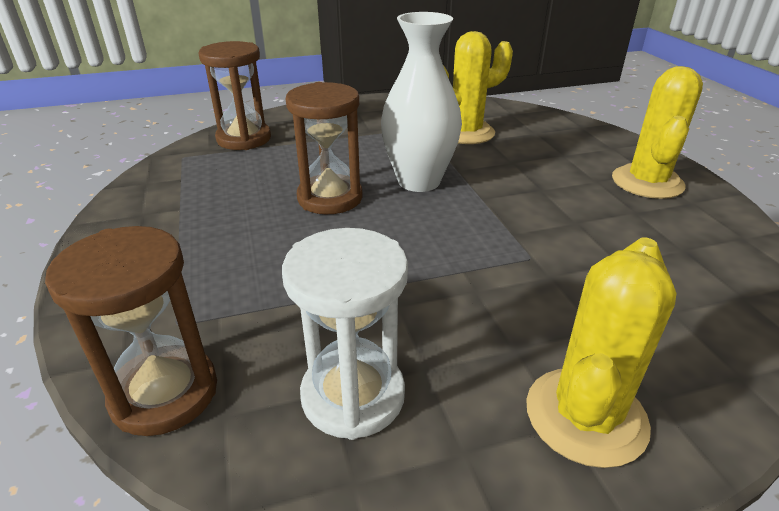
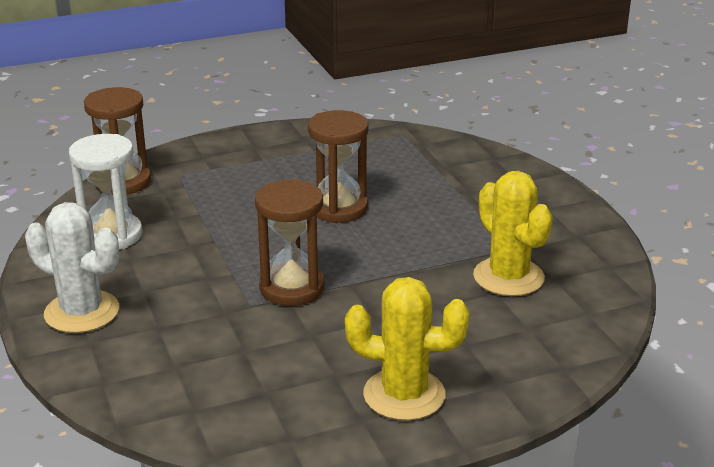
camera: 85 degrees right, 5 degrees down
(244, 139) = (448, 155): brown hourglass -> brown hourglass (292, 288)
(419, 181) = (378, 250): white vase -> none
(585, 416) = (82, 312): yellow cactus -> white cactus

